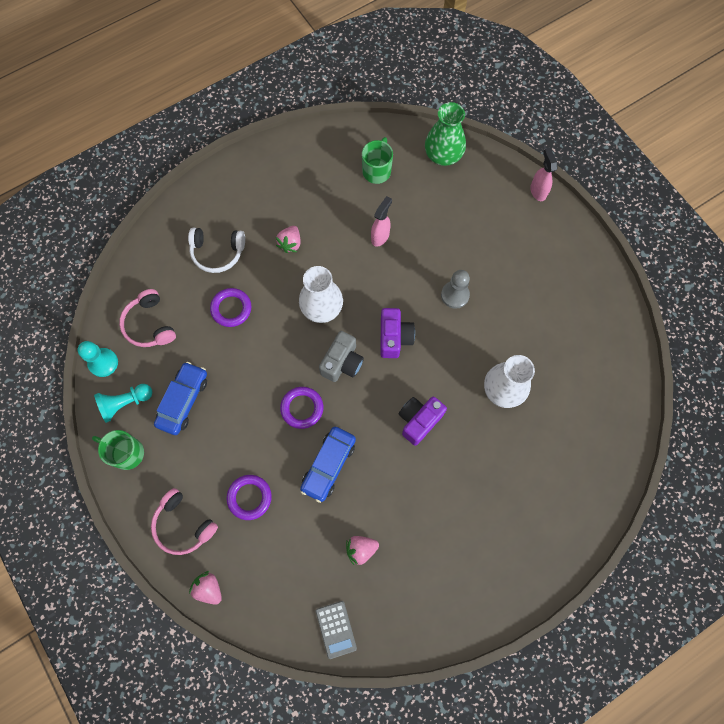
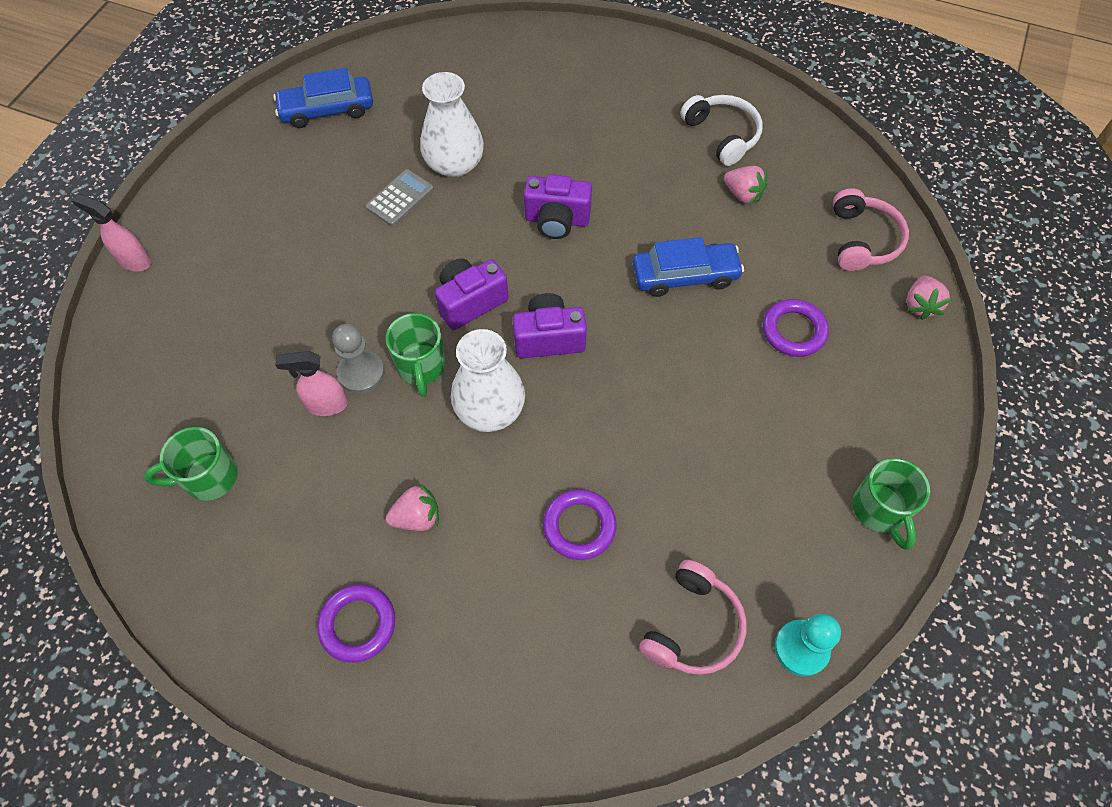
camera: 125 degrees left, 10 degrees down
(125, 403) = (824, 566): turquoise pawn -> none
(183, 401) = (754, 491): blue car -> blue car (327, 110)
(183, 525) = (889, 378): pink headphones -> pink headphones (862, 240)
(217, 253) = (505, 615): white headphones -> white headphones (722, 135)
(302, 408) = (643, 345): purple ring -> purple ring (358, 624)
(336, 629) = (836, 171): grey calculator -> grey calculator (400, 198)
(342, 363) = (548, 338): grey camera -> purple camera
(370, 290) = (421, 367): none -> green mug
(443, 155) = (129, 404): green vase -> none
(455, 295) = (361, 271): grey pawn -> grey pawn (361, 373)
(538, 191) = (134, 261): pink spray bottle -> pink spray bottle turned 75 degrees clockwise

